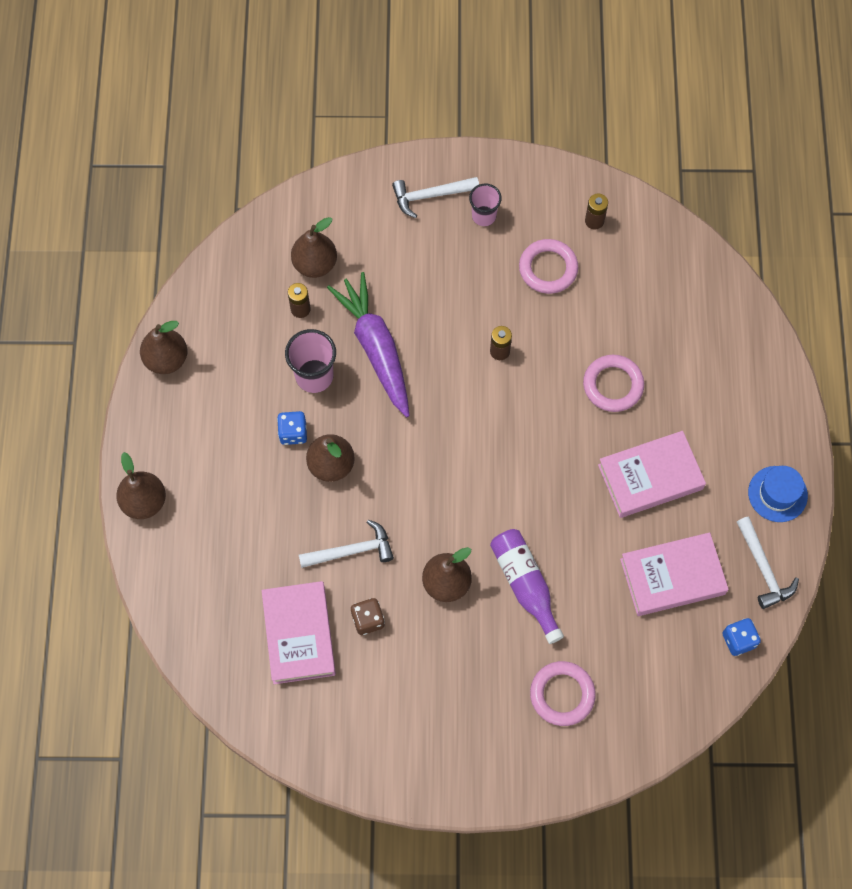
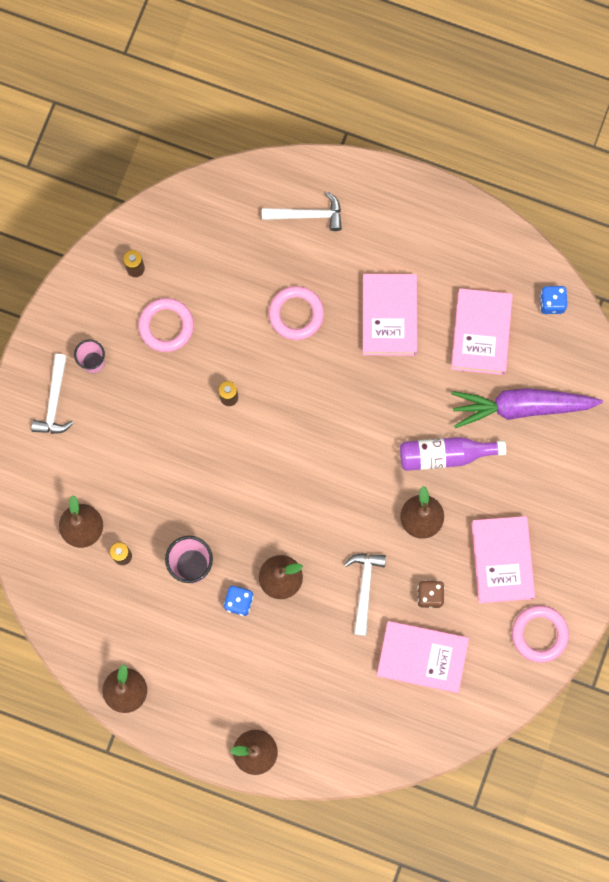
camera: 70 degrees left, 10 degrees up
(376, 348) = (186, 502): purple carrot -> purple carrot (521, 407)
(433, 683) = (502, 560): none -> pink book
(562, 694) = (547, 460): pink ring -> pink ring (539, 634)
(763, 569) = (500, 258): white hammer -> white hammer (308, 215)
(777, 494) = (441, 220): blue hat -> none

